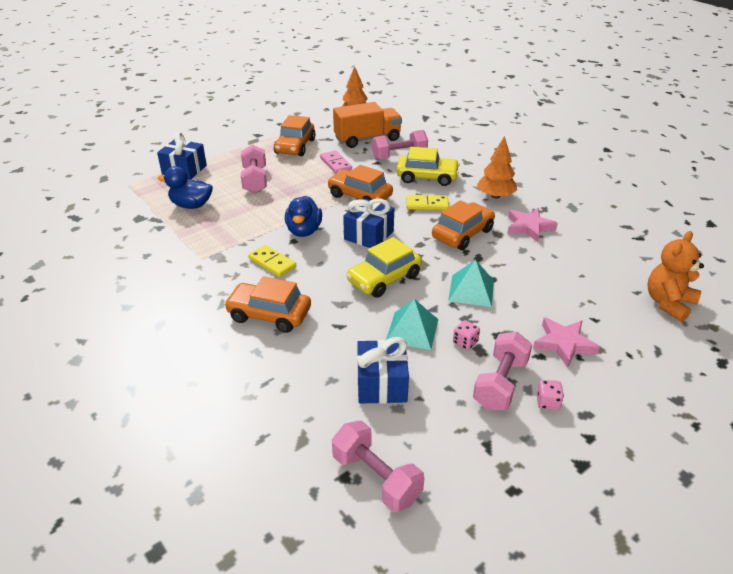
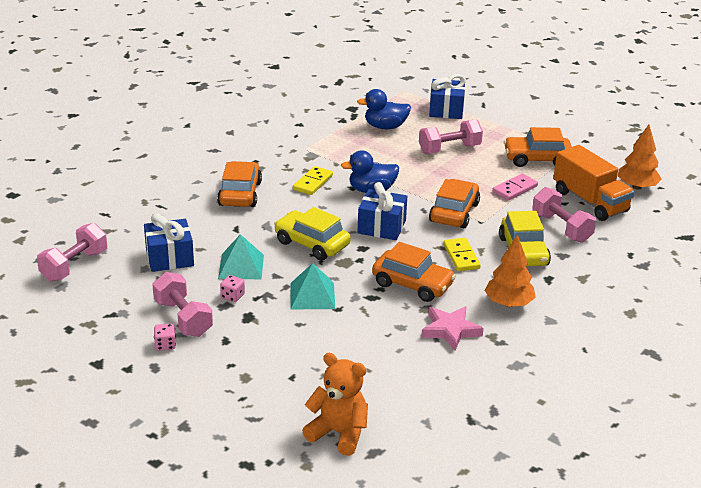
camera: 75 degrees right, 5 degrees down
(191, 205) = (385, 127): blue duck -> blue duck turned 90 degrees counterclockwise
(500, 383) = (183, 318): pink dumbbell -> pink dumbbell turned 45 degrees clockwise
(564, 344) = (246, 355): pink star -> none

